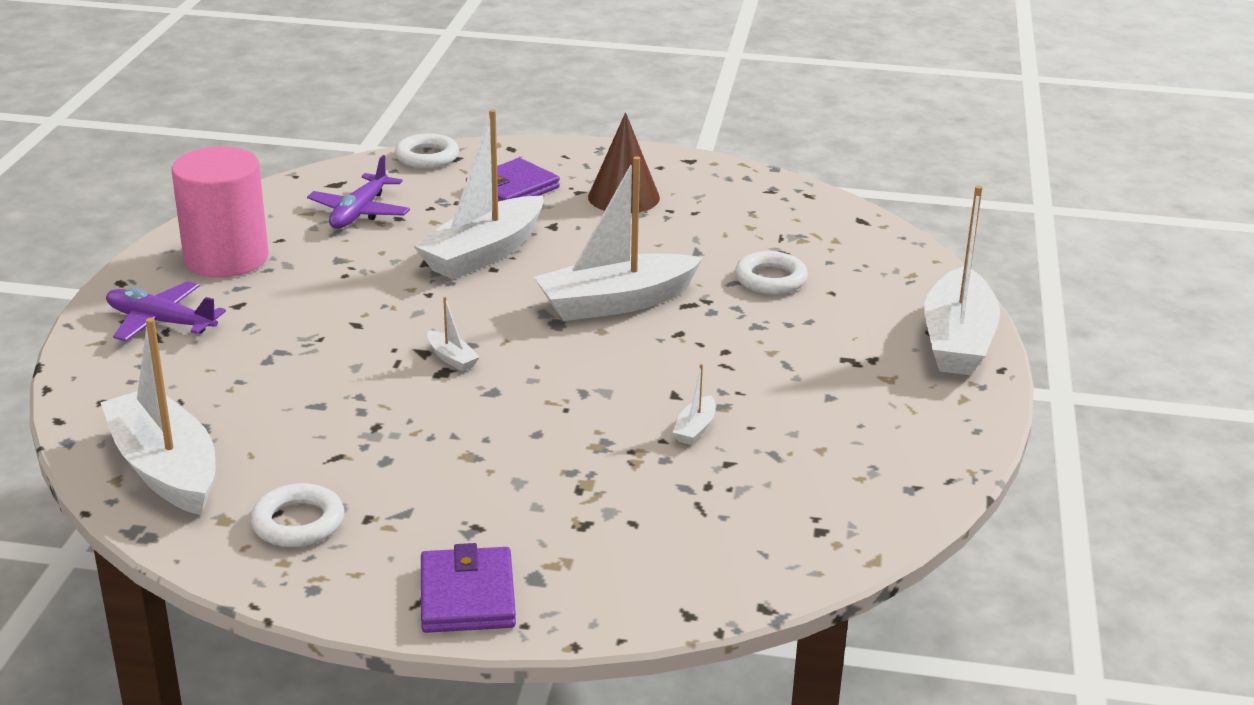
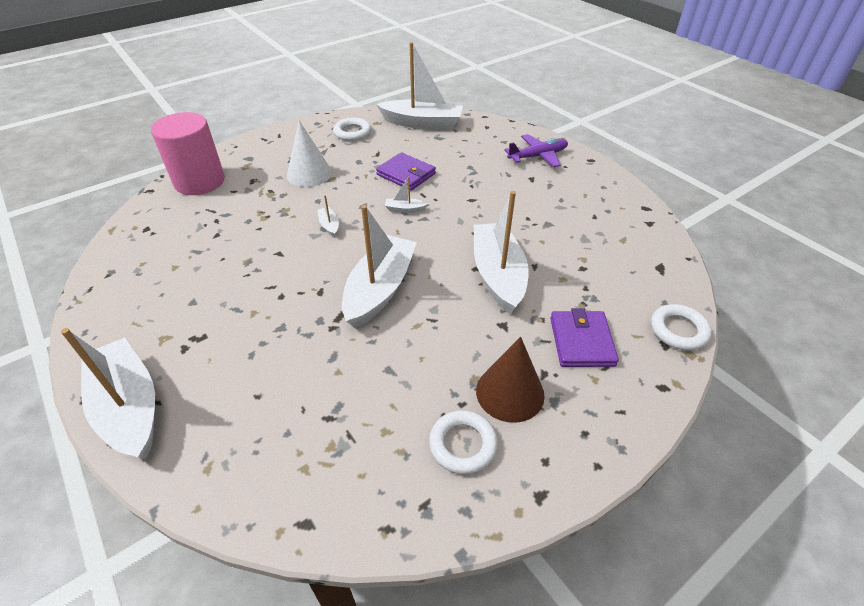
camera: 135 degrees right, 15 degrees up
(226, 258) = (587, 193): pink cylinder -> pink cylinder (199, 181)
(359, 212) = (605, 257): purple plane -> none
(467, 596) = (265, 143): purple wallet -> purple wallet (406, 174)
(486, 483) = (309, 174): none -> white cone
(695, 428) = (249, 242): white boat -> white boat (329, 226)
(770, 279) = (311, 378): white ring -> white ring (463, 444)

